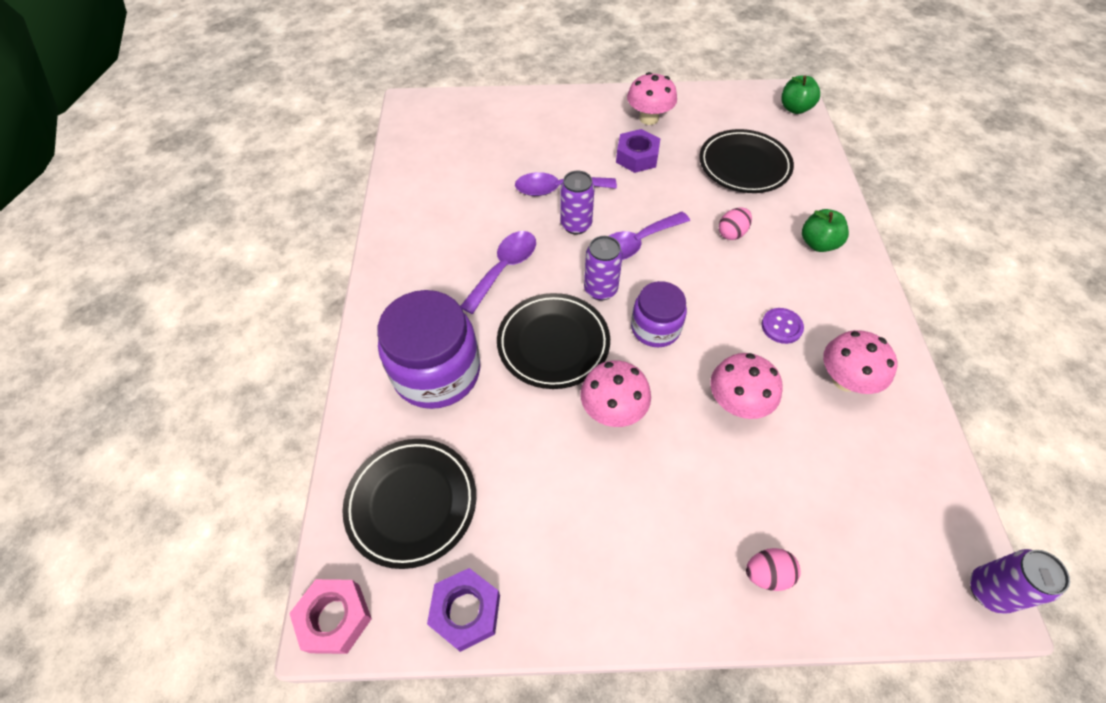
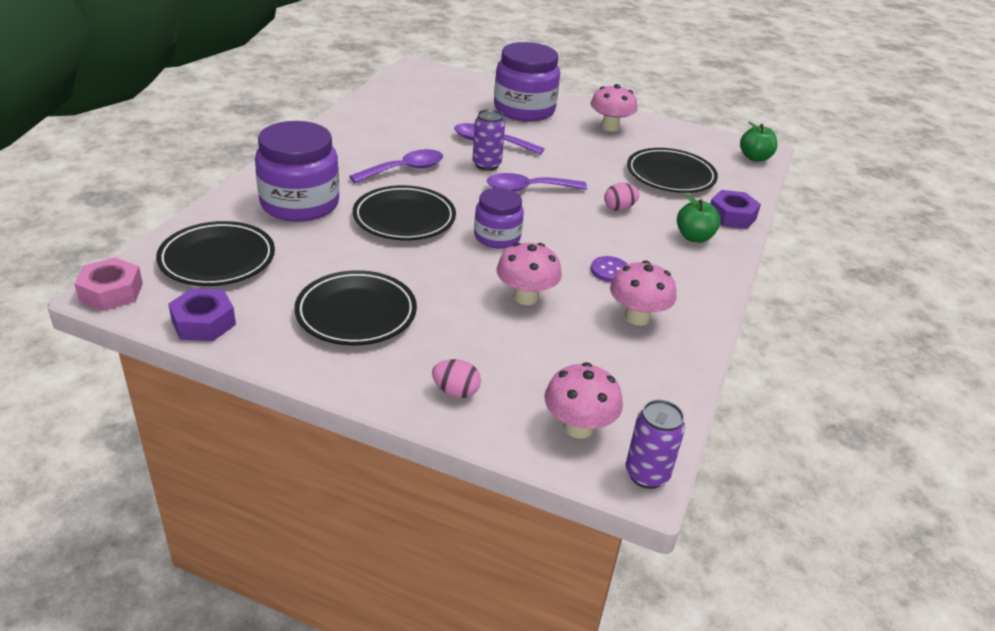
camera: 20 degrees right, 20 degrees down
(556, 126) = (524, 110): none -> purple jar
(600, 289) = (472, 203): purple can -> none
(604, 511) = (356, 313): none -> black plate
(613, 410) = (417, 266): pink mushroom -> pink mushroom (578, 427)
(637, 157) = (577, 144): purple nut -> purple nut (732, 216)

